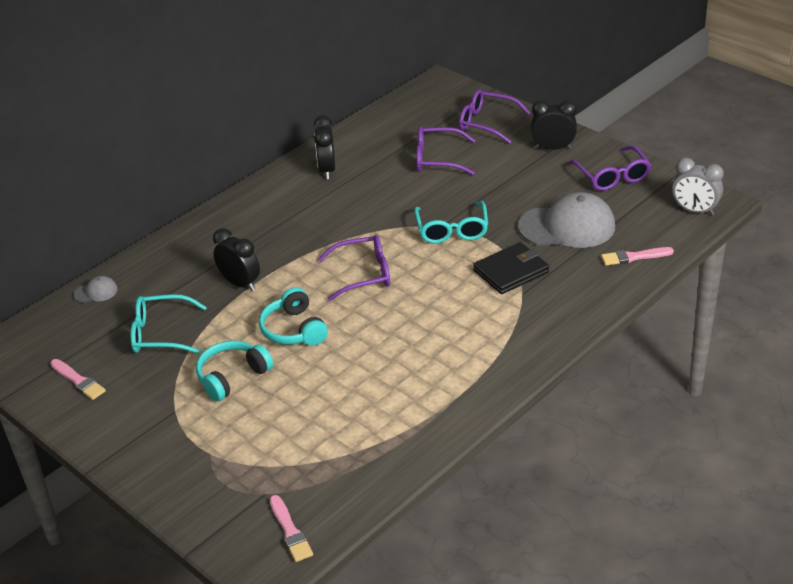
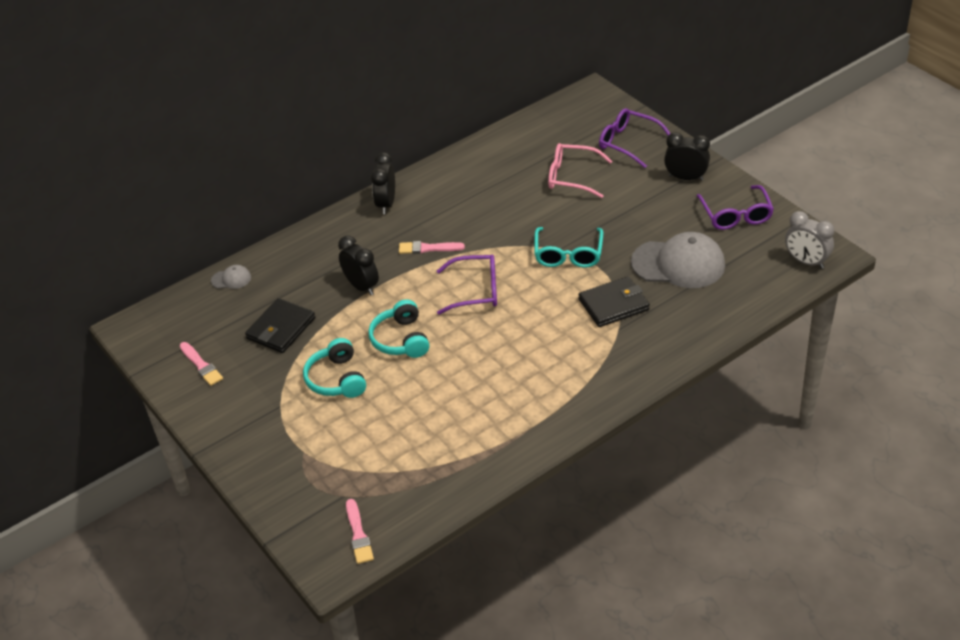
camera: 10 degrees right, 5 degrees up
(160, 334) = (281, 328): turquoise glasses -> black wallet
(232, 377) = (336, 379): turquoise headphones -> turquoise headphones turned 75 degrees counterclockwise
(327, 170) = (465, 177): black clock -> black clock (386, 204)
(437, 159) = (571, 177): purple glasses -> pink glasses
(634, 257) = (734, 304): pink brush -> pink brush (428, 248)

